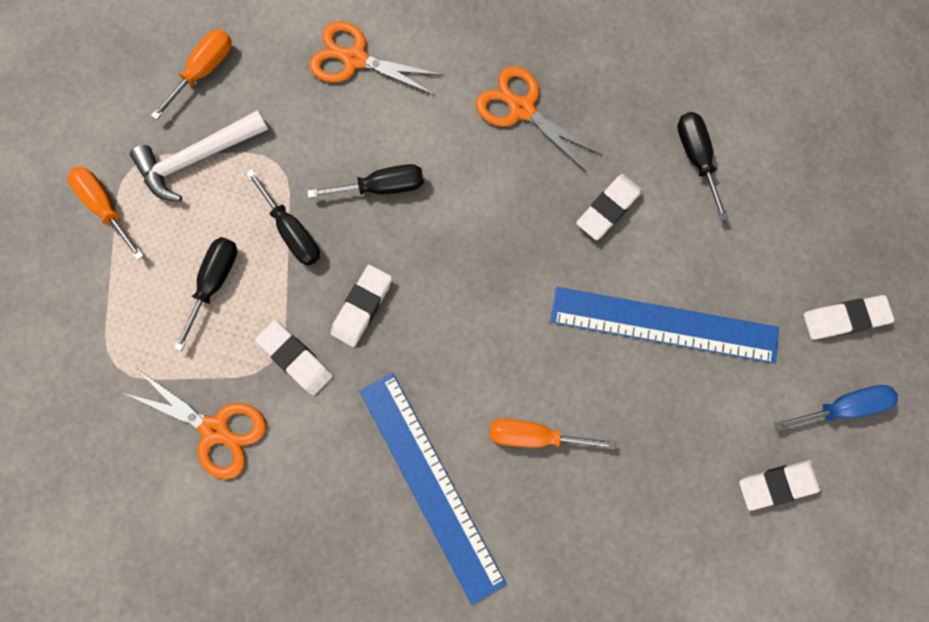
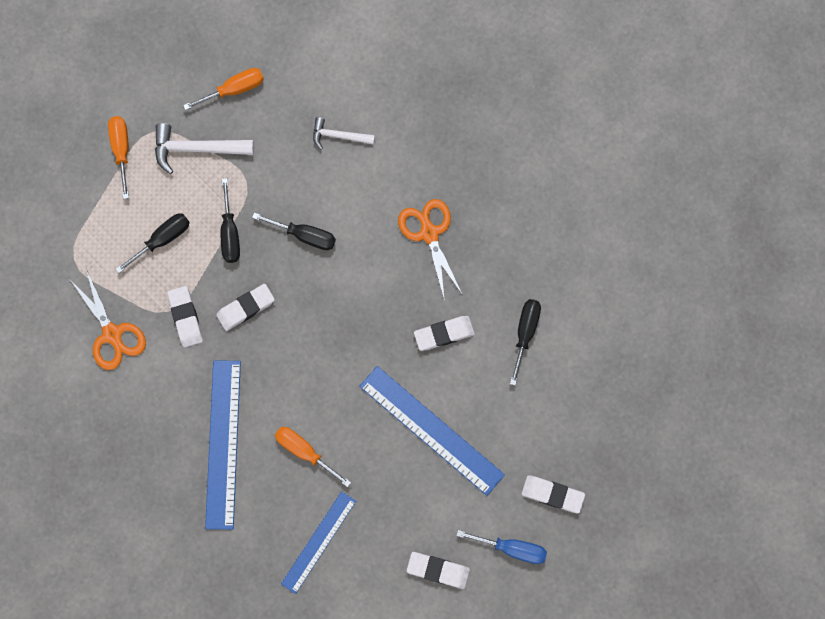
camera: 30 degrees right, 0 degrees up
(355, 59) = (339, 136): orange scissors -> white hammer
(618, 536) = (319, 542): none -> blue ruler

